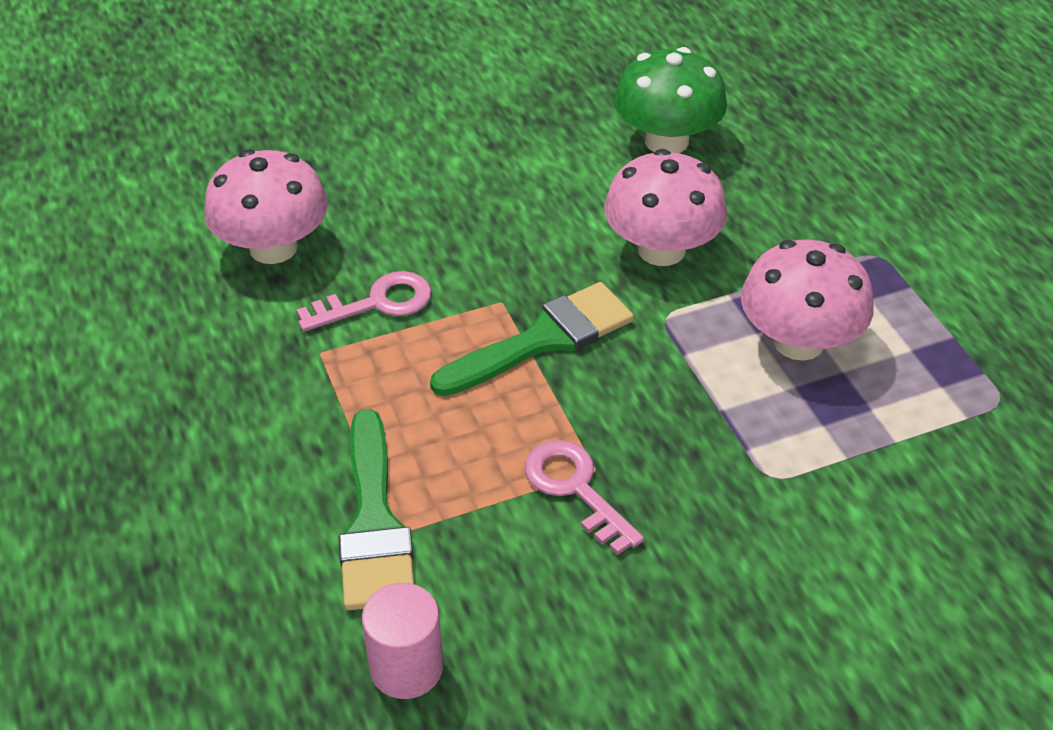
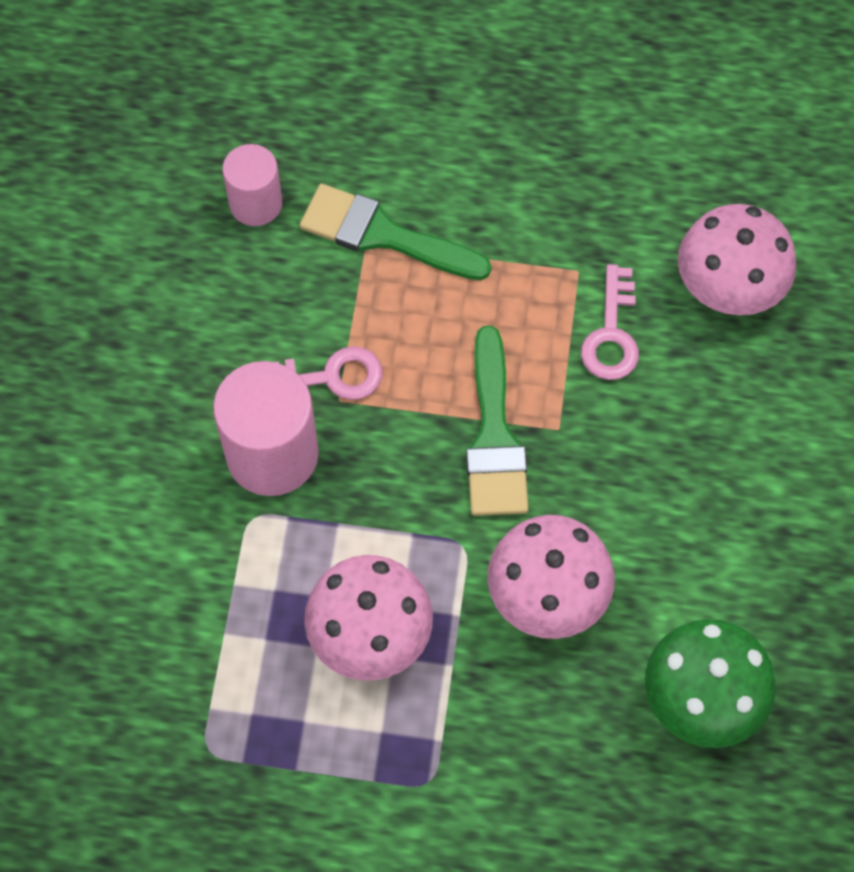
camera: 120 degrees right, 20 degrees up
(695, 494) = (272, 454): none -> pink cylinder

